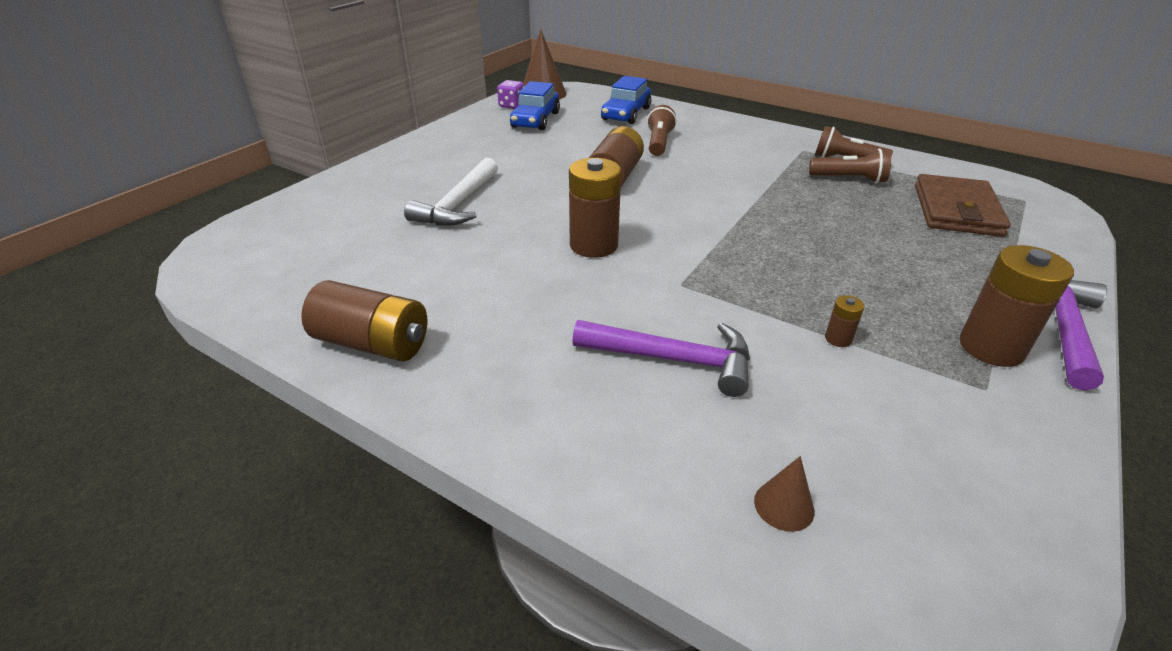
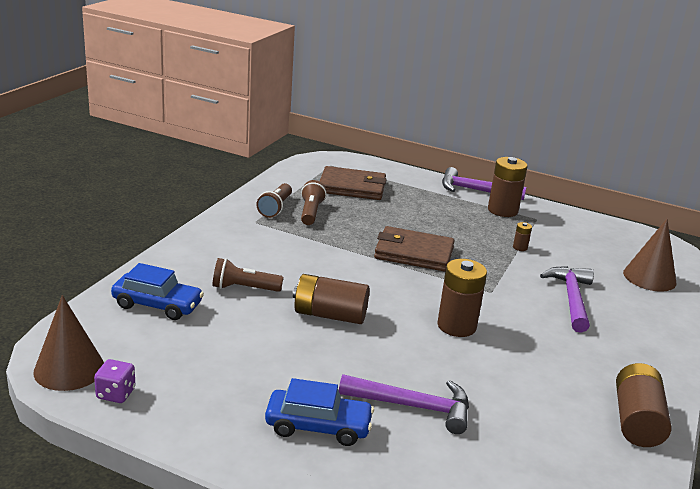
camera: 100 degrees left, 10 degrees down
(458, 204) = (413, 406): white hammer -> purple hammer
(535, 120) = (174, 370): blue car -> blue car (318, 426)
(771, 237) = (413, 253): none -> brown wallet
(784, 505) = (649, 277): brown cone -> brown cone, size x1.98

